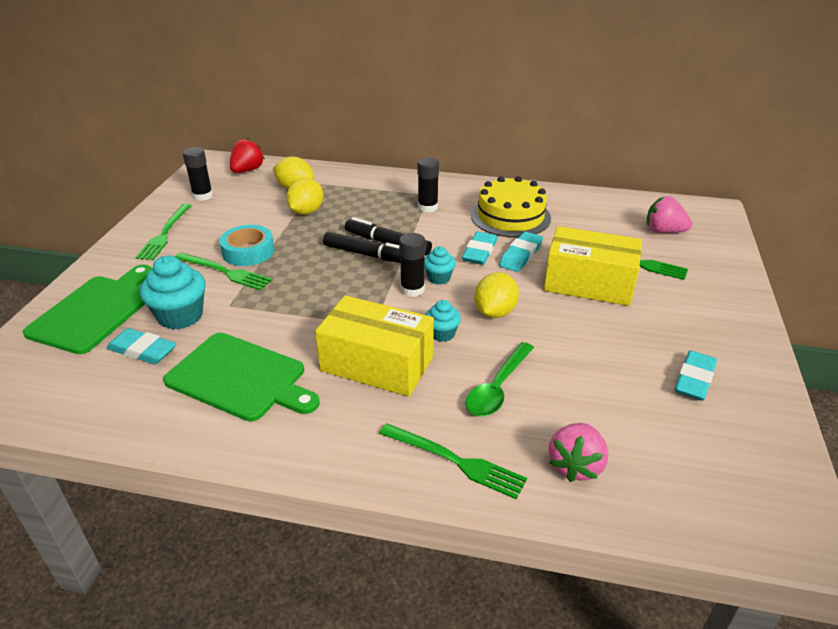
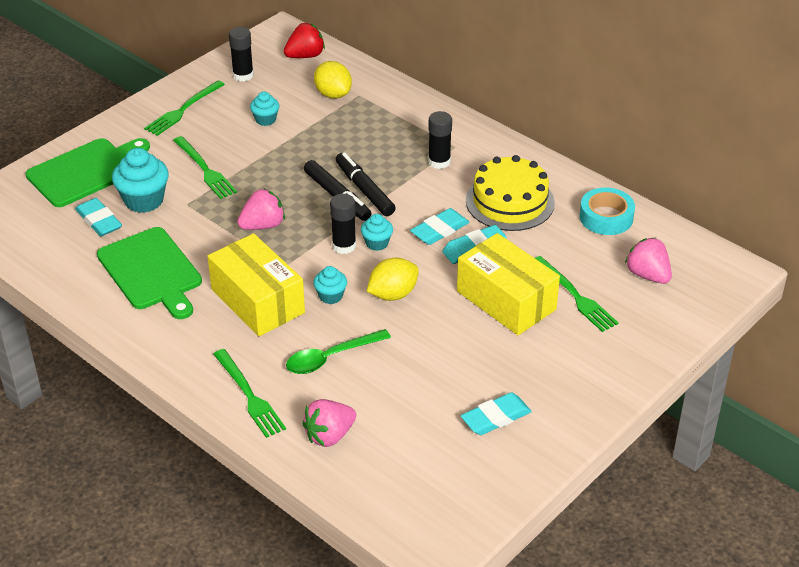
camera: 30 degrees right, 5 degrees up
(248, 251) = (238, 155): turquoise tape -> turquoise tape (606, 217)
(251, 220) = (265, 120): none -> turquoise cupcake
(306, 212) = (321, 127): yellow lemon -> none
(322, 298) = (263, 225): none -> pink strawberry

